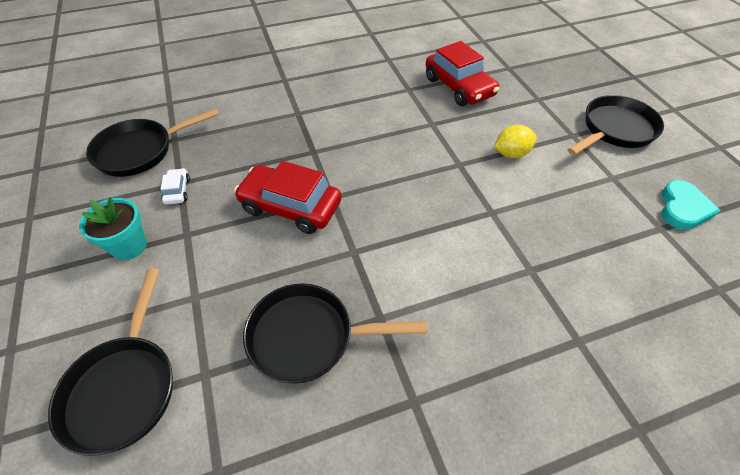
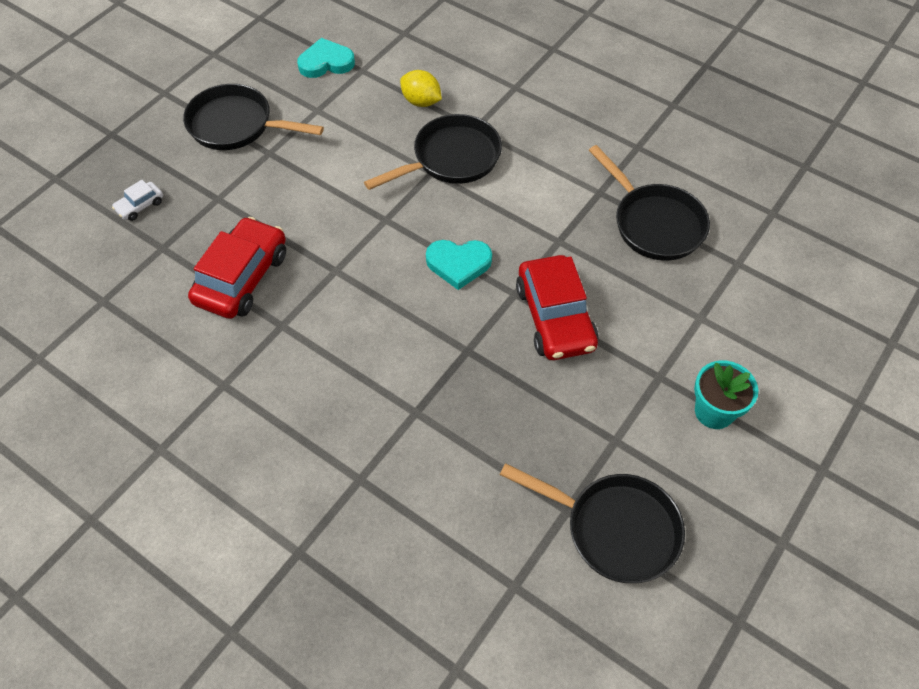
camera: 125 degrees left, 5 degrees up
(124, 388) = (794, 302): black pan -> black pan (451, 158)
(177, 191) = (626, 432): white car -> white car (140, 206)
(385, 181) = (458, 264): none -> turquoise heart
(511, 153) = (337, 187): yellow lemon -> yellow lemon (421, 101)

